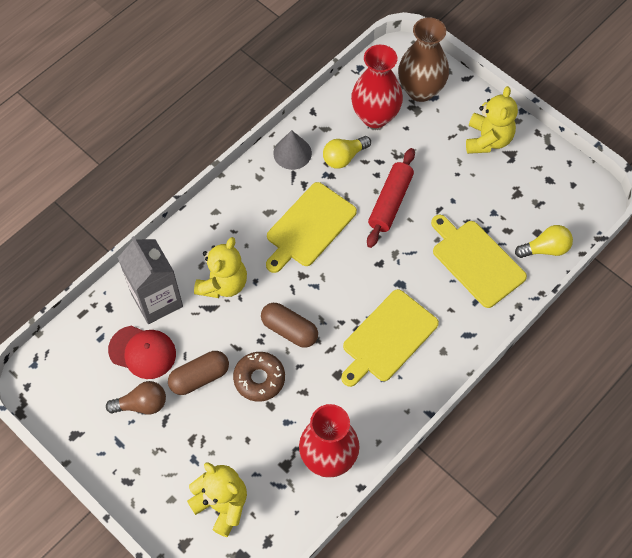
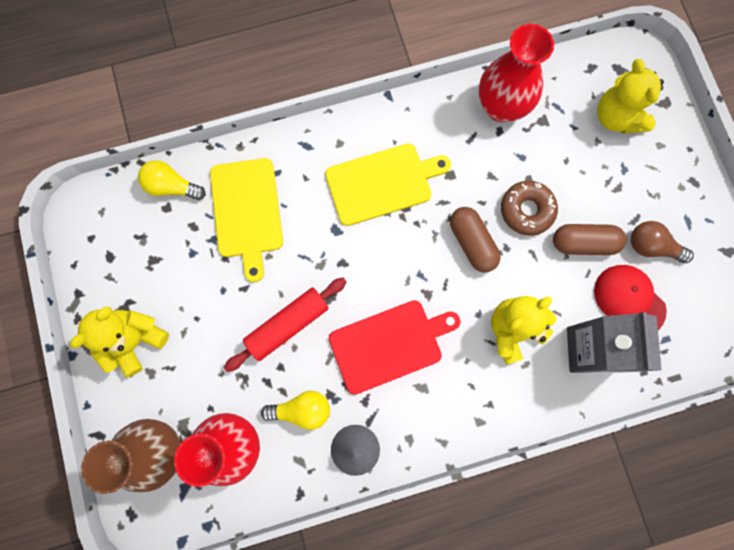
camera: 150 degrees left, 15 degrees up
(309, 227) = (389, 345): yellow cutting board -> red cutting board

